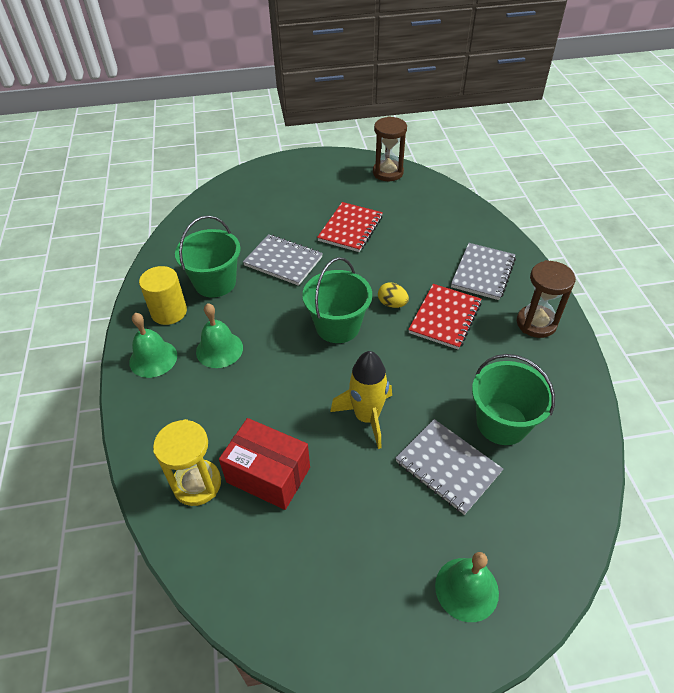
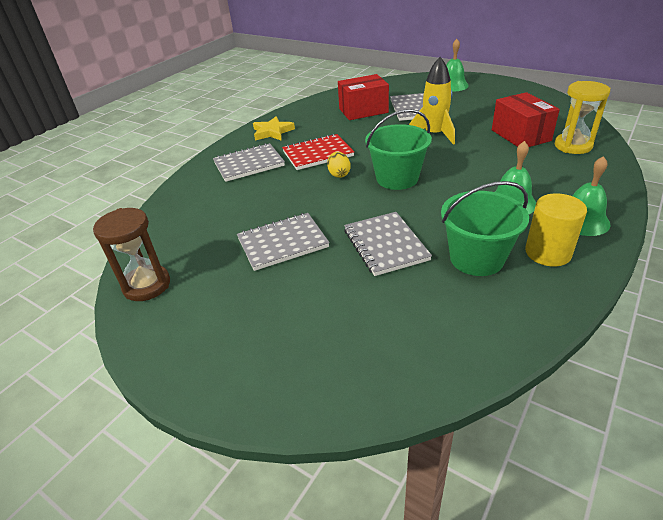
camera: 135 degrees left, 10 degrees down
(350, 229) = (282, 243): red notebook -> grey notebook
(502, 423) = (363, 110): green bucket -> red box
(536, 323) = (272, 132): brown hourglass -> yellow star

